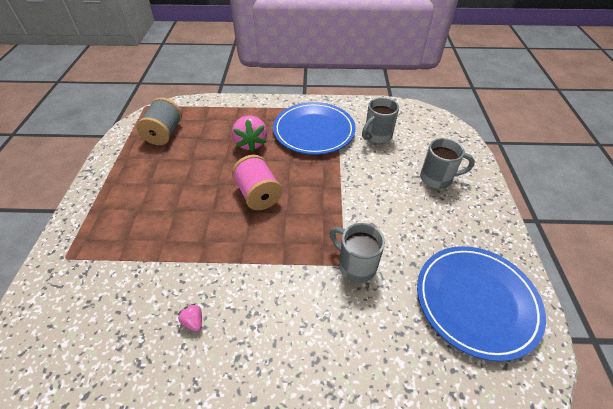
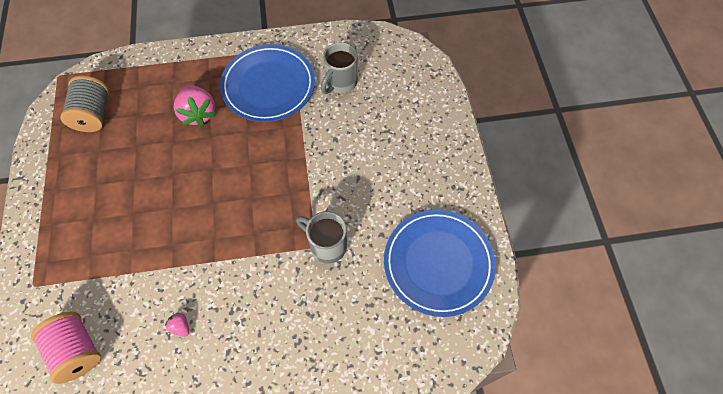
camera: 10 degrees left, 15 degrees up
(258, 194) = (218, 180): pink spool -> pink spool (77, 350)
(437, 178) = (406, 131): grey mug -> none

